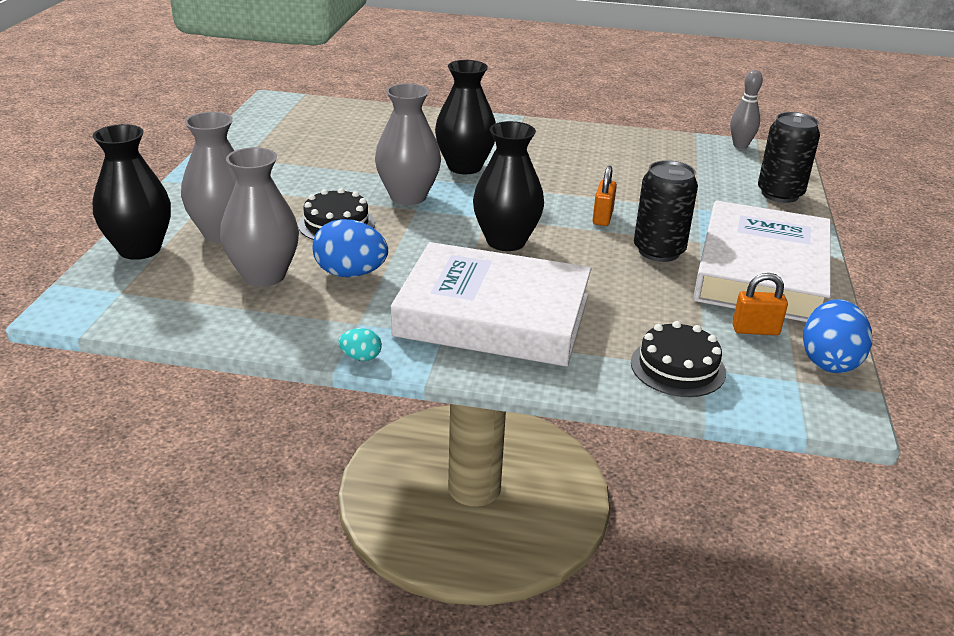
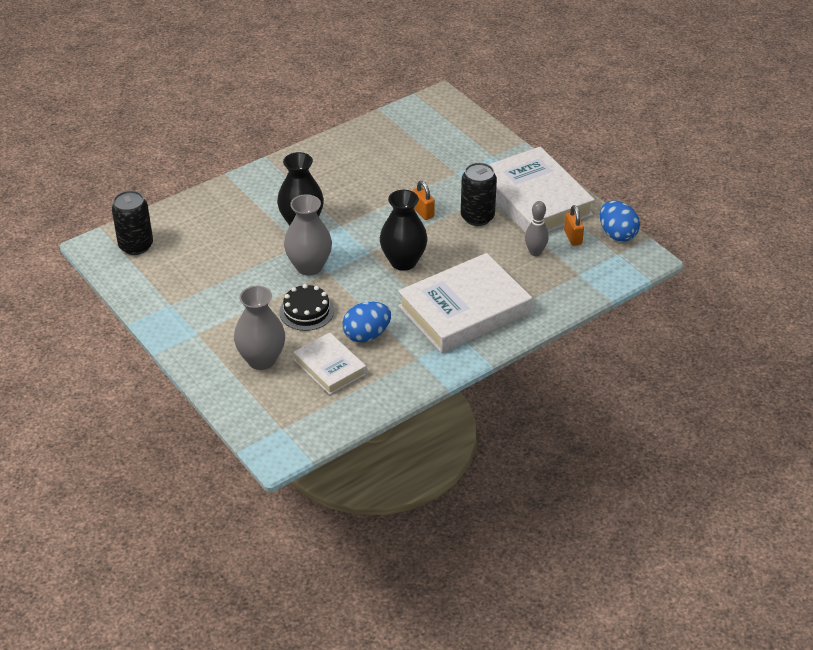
camera: 45 degrees left, 10 degrees up
(140, 249) = (240, 401): black vase -> none
(264, 275) = (330, 367): grey vase -> white book
(361, 357) = (447, 373): turquoise egg -> none
(678, 367) = (569, 281): black cake -> none
(740, 146) = (414, 105): grey bowling pin -> grey bowling pin (535, 252)
(755, 330) = (573, 237): orange padlock -> orange padlock turned 60 degrees counterclockwise
(780, 194) = (479, 135): black can -> black can (136, 246)

